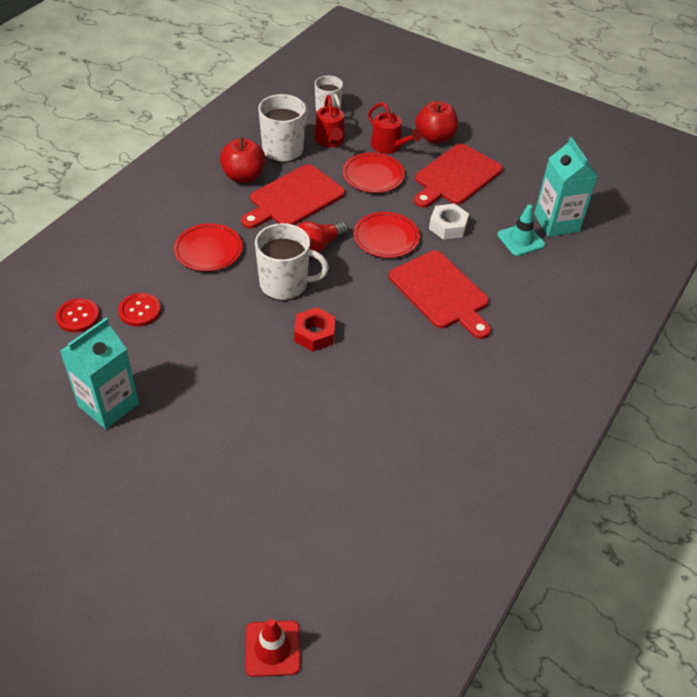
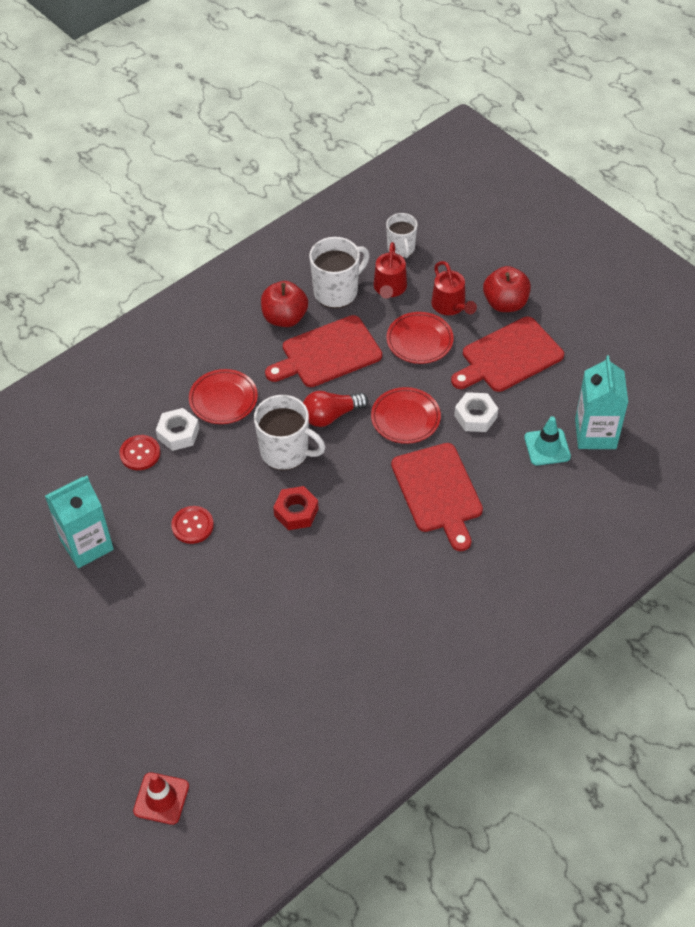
camera: 20 degrees right, 5 degrees up
(78, 316) = (82, 448): red button -> red button (192, 525)
(173, 286) = (178, 433): none -> white nut

